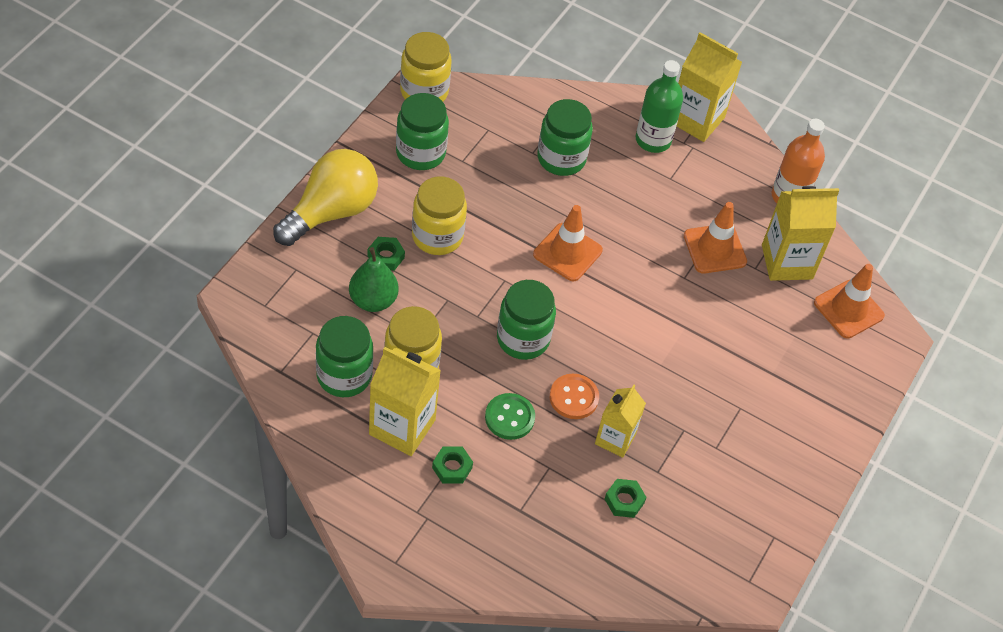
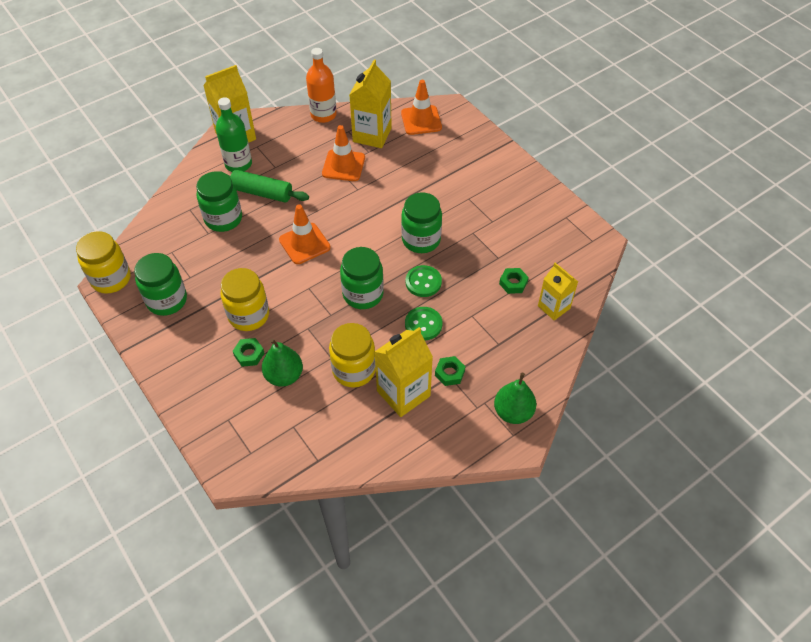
camera: 60 degrees left, 0 degrees up
(331, 212) = (187, 377): yellow light bulb -> none
(344, 376) = (342, 417): green jar -> green jar (421, 240)
(427, 553) = (513, 412): none -> green pear
(574, 397) = (423, 282): orange button -> green button
(615, 439) = (465, 271): yellow carton -> yellow carton (553, 307)
(622, 181) = (262, 193): none -> green rolling pin

